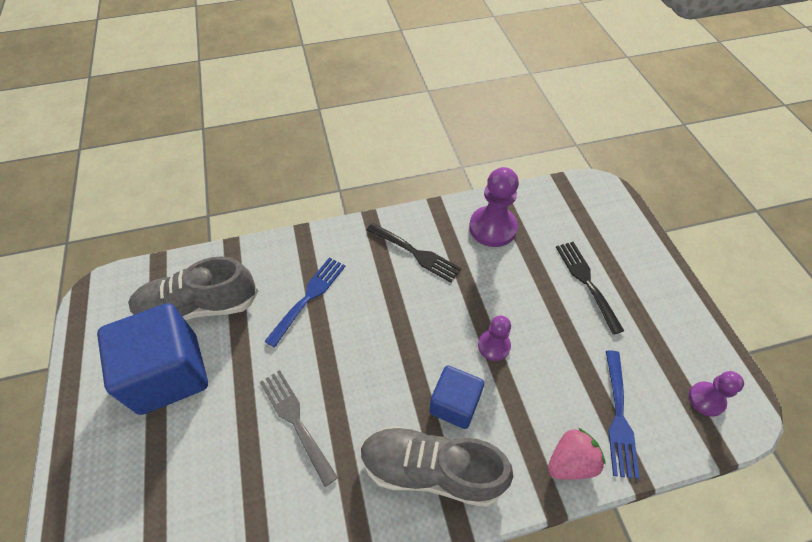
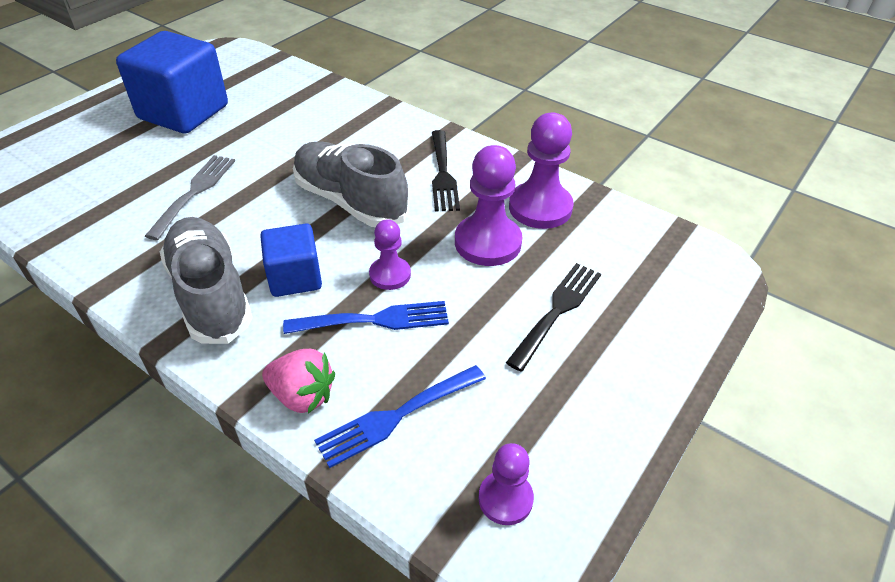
camera: 50 degrees right, 10 degrees down
(199, 306) = (256, 94): grey shoe -> grey shoe (350, 201)
(309, 297) = (323, 139): blue fork -> blue fork (375, 320)
(503, 275) = (487, 242): none -> purple pawn

